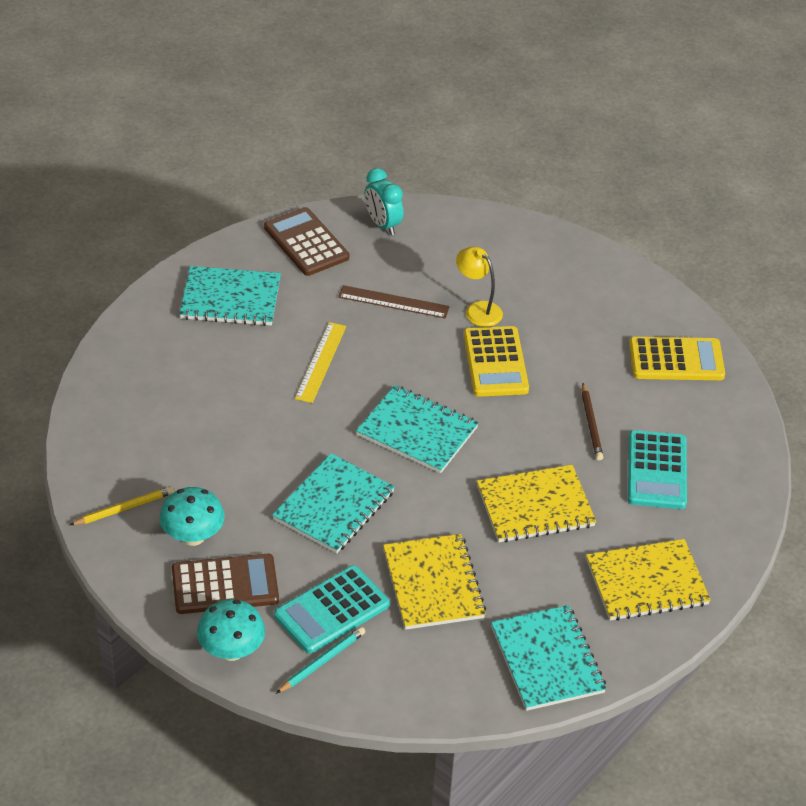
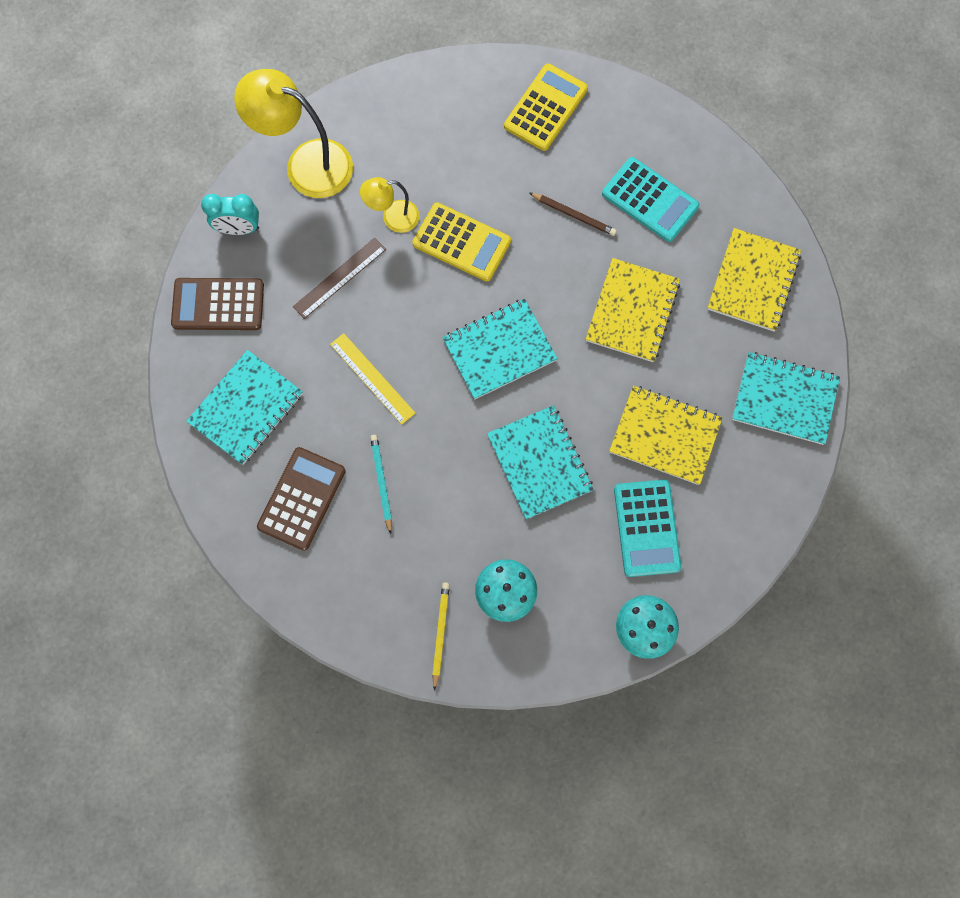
camera: 55 degrees left, 30 degrees up
(225, 585) = (572, 596): brown calculator -> brown calculator (302, 498)
(322, 662) = (693, 565): turquoise pencil -> turquoise pencil (381, 482)
(477, 237) = (306, 163): none -> yellow lamp

